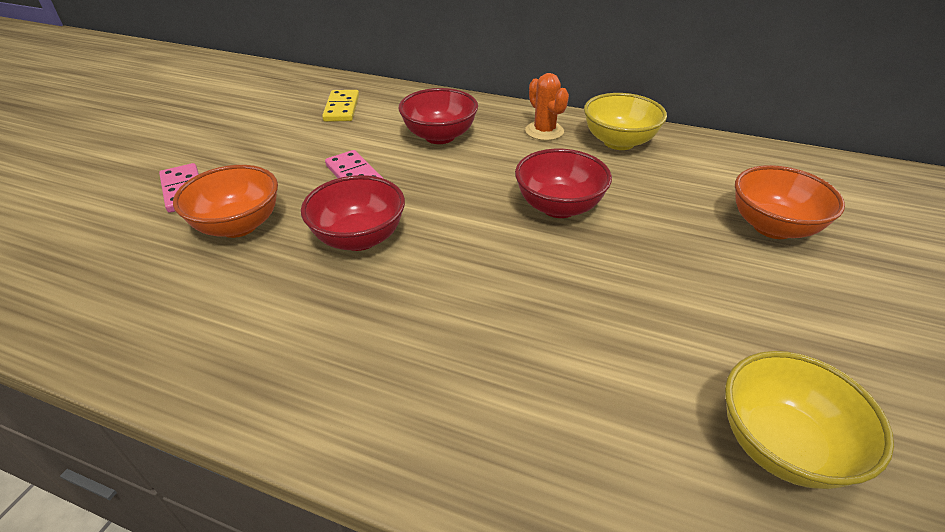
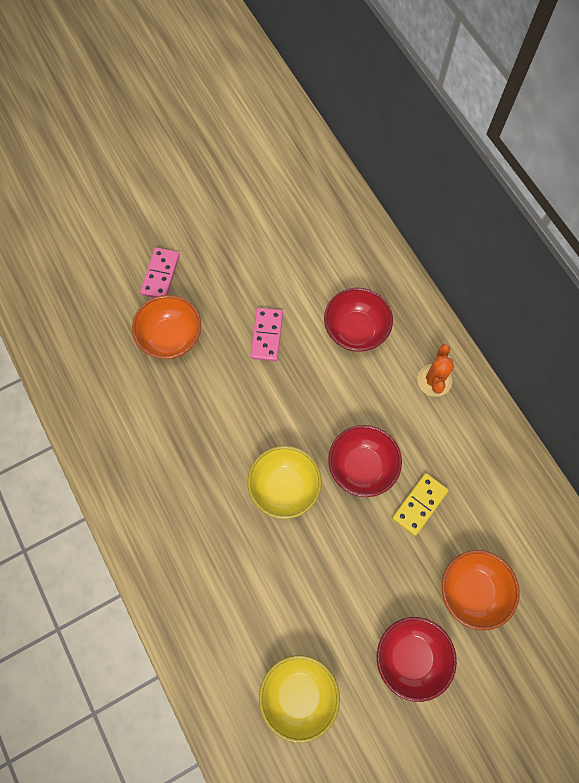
camera: 40 degrees right, 30 degrees up
(341, 108) = (317, 239): yellow domino -> yellow domino (419, 504)
(359, 238) = (226, 402): red bowl -> red bowl (411, 657)
(619, 142) = (474, 434): yellow bowl -> yellow bowl (284, 487)

